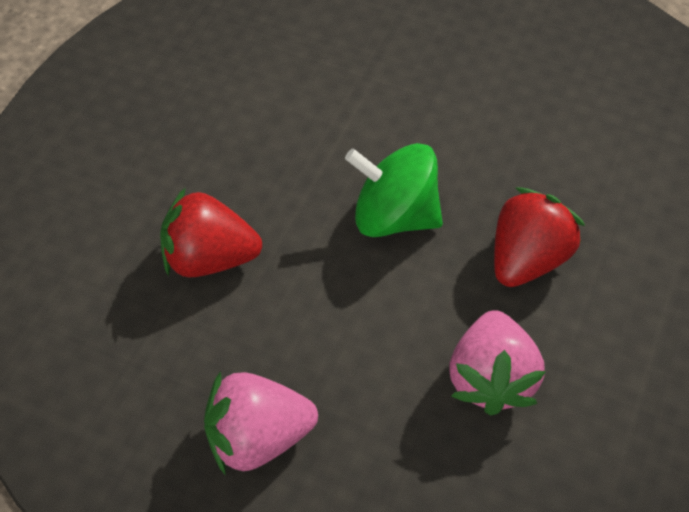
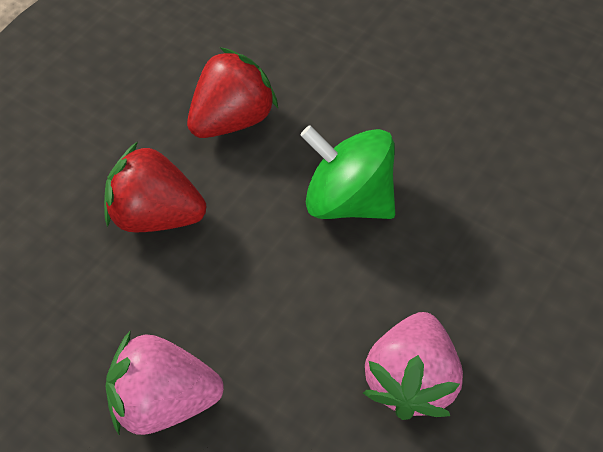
camera: 10 degrees right, 0 degrees up
(526, 259) = (475, 264): red strawberry -> red strawberry (232, 119)

